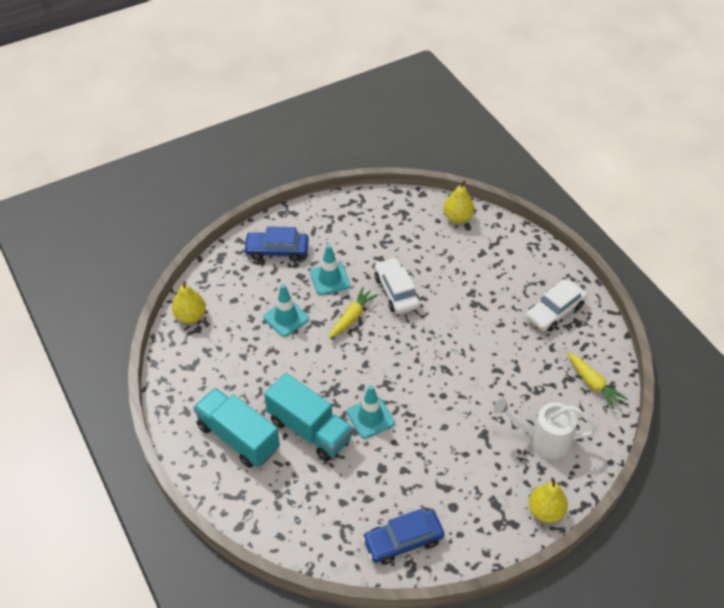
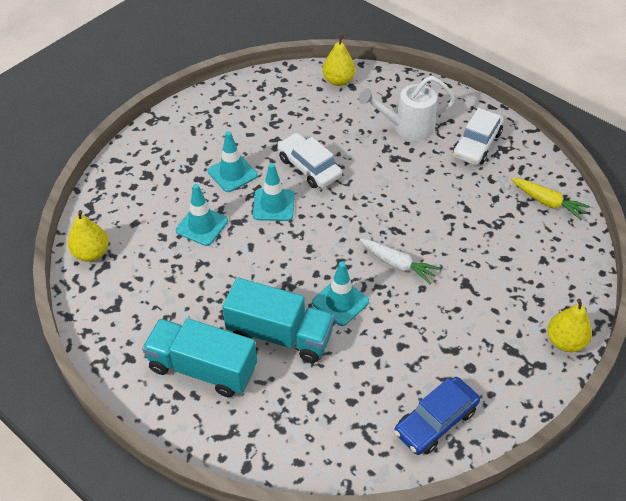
camera: 20 degrees left, 0 degrees up
(277, 250) = (161, 160): blue car -> none
(352, 317) = (273, 205): yellow carrot -> turquoise traffic cone
(433, 400) = (398, 264): none -> white carrot
(543, 439) = (527, 271): white watering can -> white watering can (407, 127)

